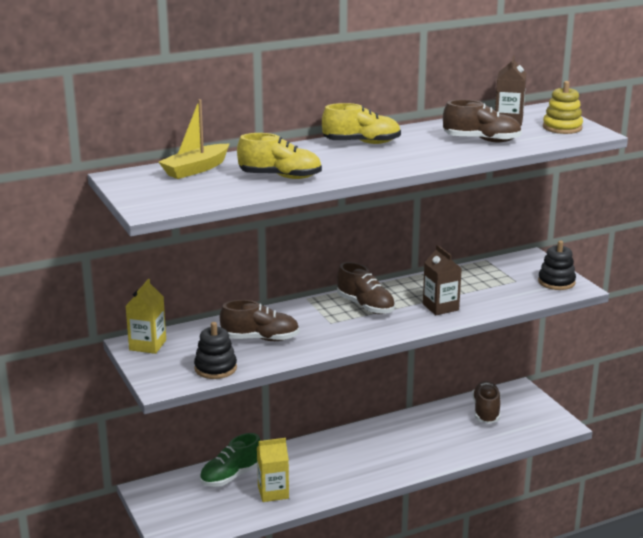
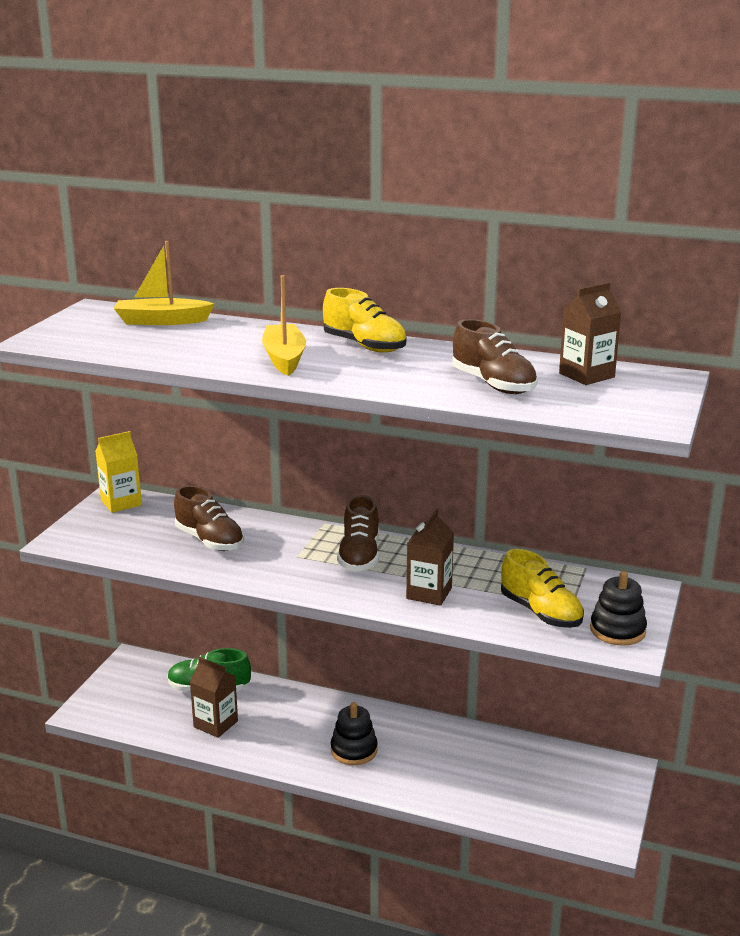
camera: 45 degrees right, 0 degrees up
(215, 368) = (124, 548): black stacking toy -> black stacking toy (354, 750)
(273, 492) = (215, 724): yellow carton -> brown carton
(280, 177) = (203, 351): yellow shoe -> yellow shoe (540, 612)
(340, 164) = (284, 358): none -> yellow boat
(486, 411) = (543, 770): brown shoe -> none
(562, 127) = (632, 403): yellow stacking toy -> none

